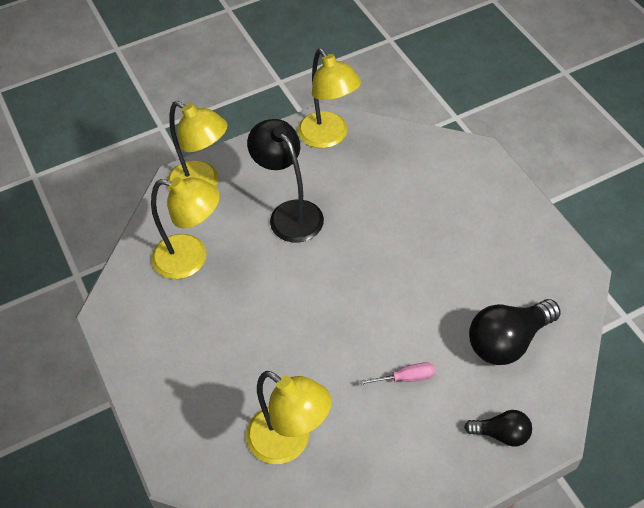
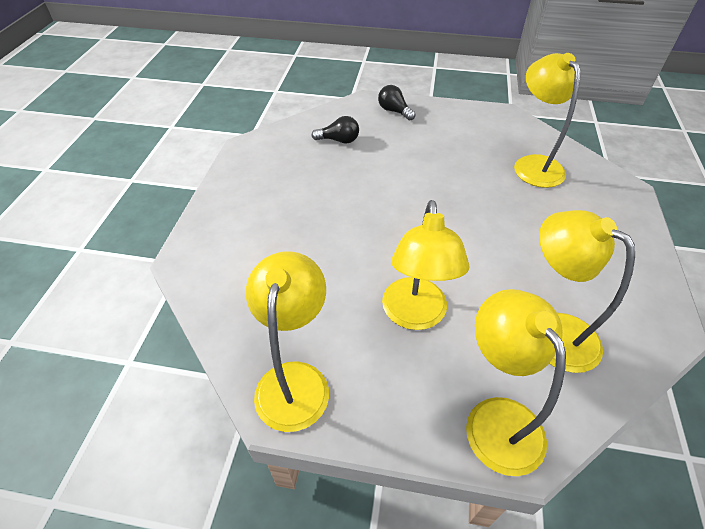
camera: 145 degrees left, 5 degrees down
(290, 213) = (415, 315): black lamp -> yellow lamp
(405, 378) = (425, 156): pink screwdriver -> none
(508, 341) = (339, 140): black light bulb -> black light bulb, size x0.57

